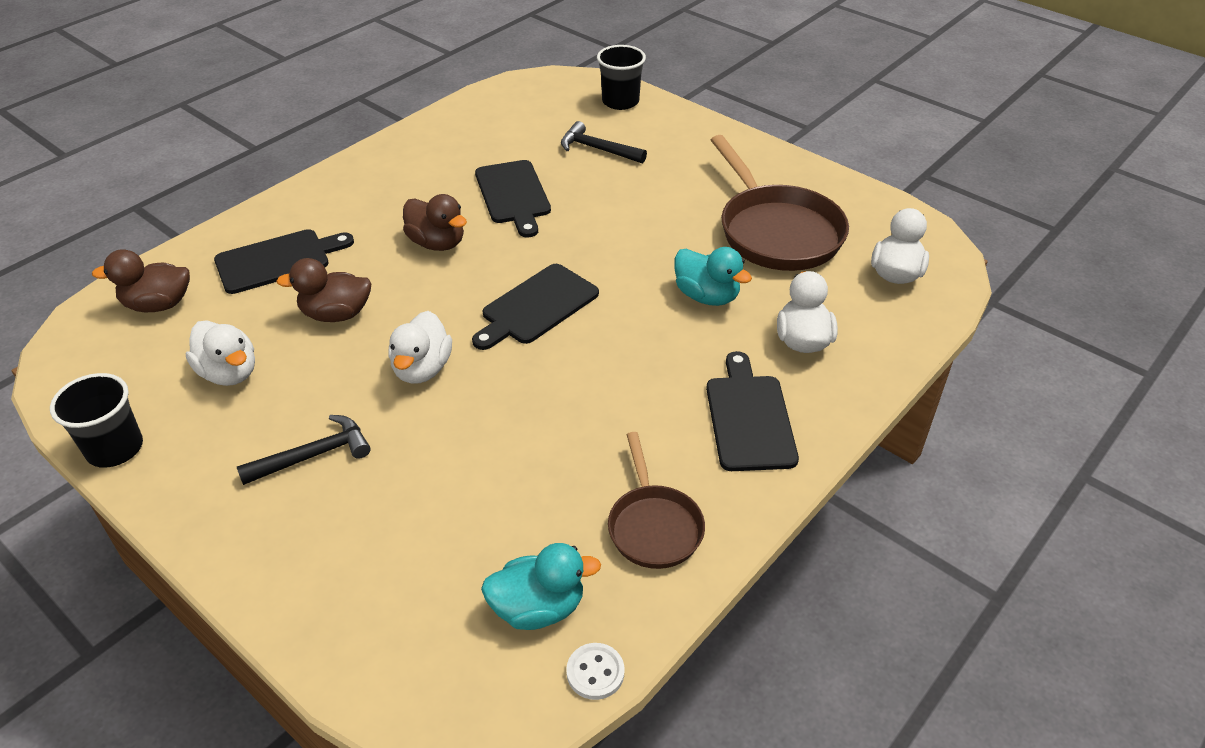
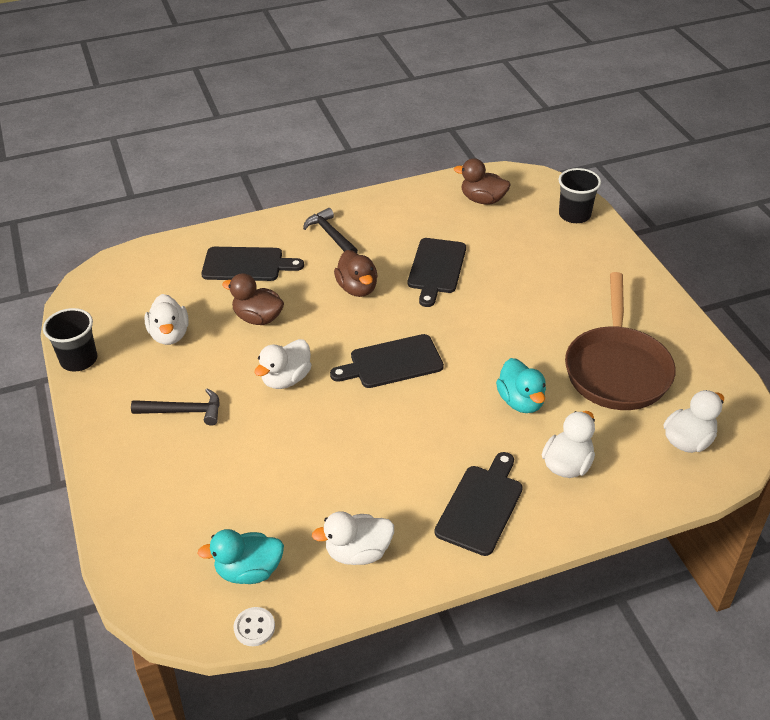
camera: 30 degrees right, 0 degrees up
(158, 305) = (157, 271): brown duck -> brown duck (483, 200)
(538, 608) = (249, 571): turquoise duck -> turquoise duck turned 150 degrees clockwise
(597, 149) = (526, 251): black hammer -> black hammer (330, 235)
(653, 526) = (358, 552): brown pan -> white duck

